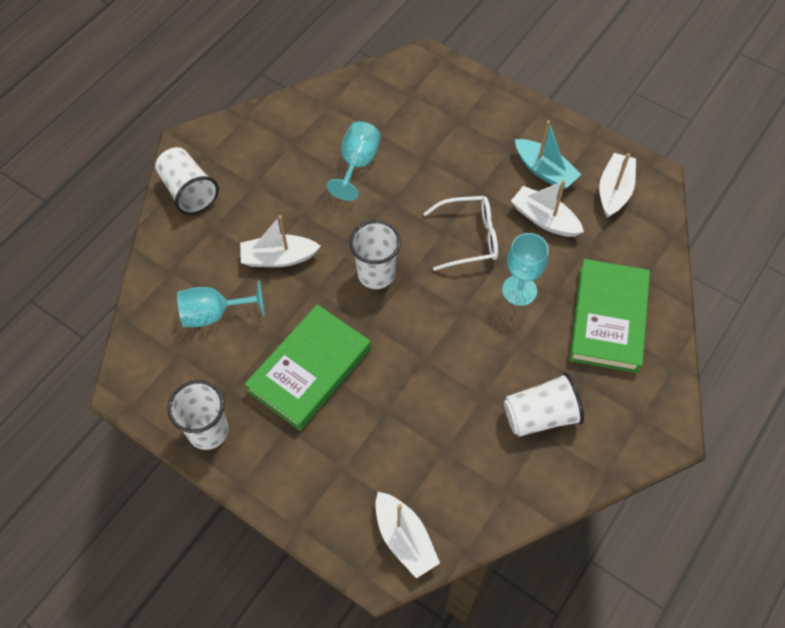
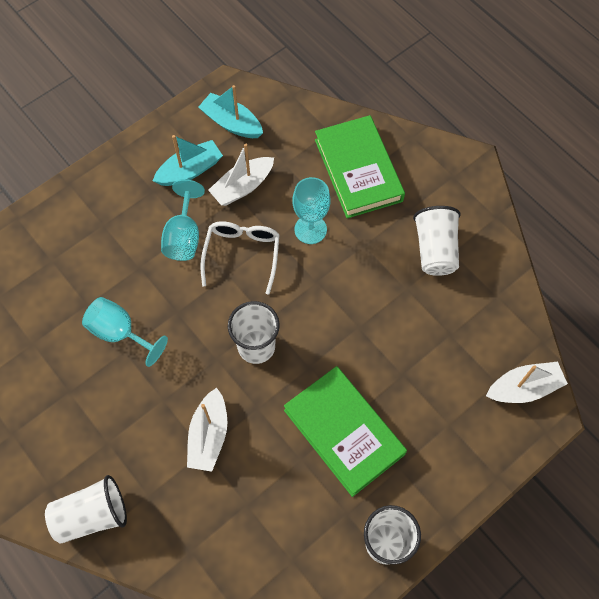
camera: 75 degrees left, 5 degrees up
(214, 314) = (256, 514): turquoise goblet -> turquoise goblet (184, 236)
(608, 319) = (358, 170): green book -> green book turned 45 degrees clockwise
(614, 191) = (231, 123): white boat -> turquoise boat

